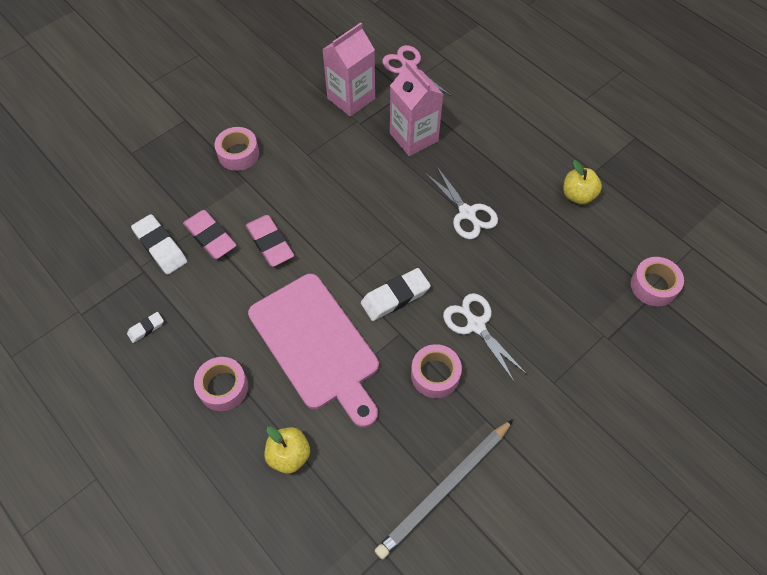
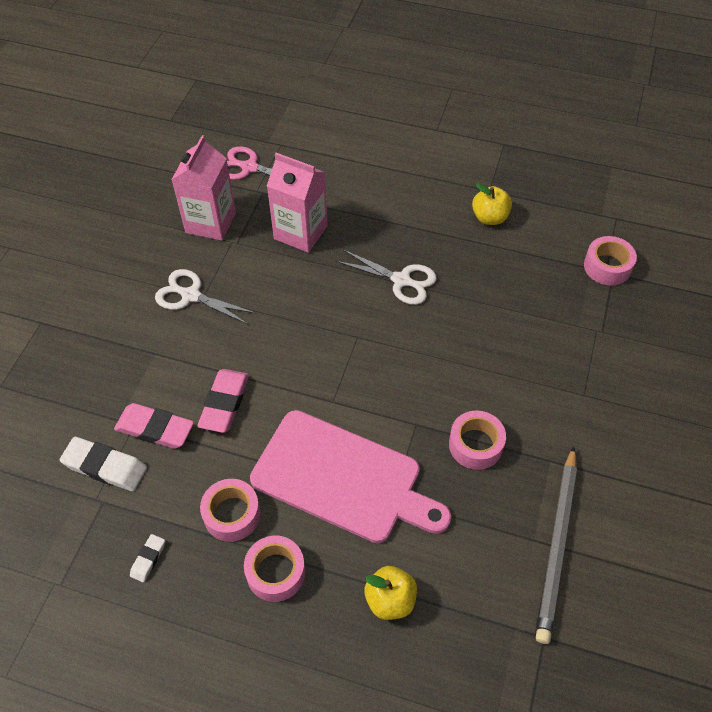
camera: 30 degrees left, 5 degrees down
(238, 154) = (127, 330): pink tape -> pink tape (232, 514)
(270, 243) = (225, 403): pink eraser -> pink eraser turned 75 degrees clockwise
(395, 297) = (388, 392): white eraser -> none
(476, 325) = (481, 379): white scissors -> white scissors (191, 295)

